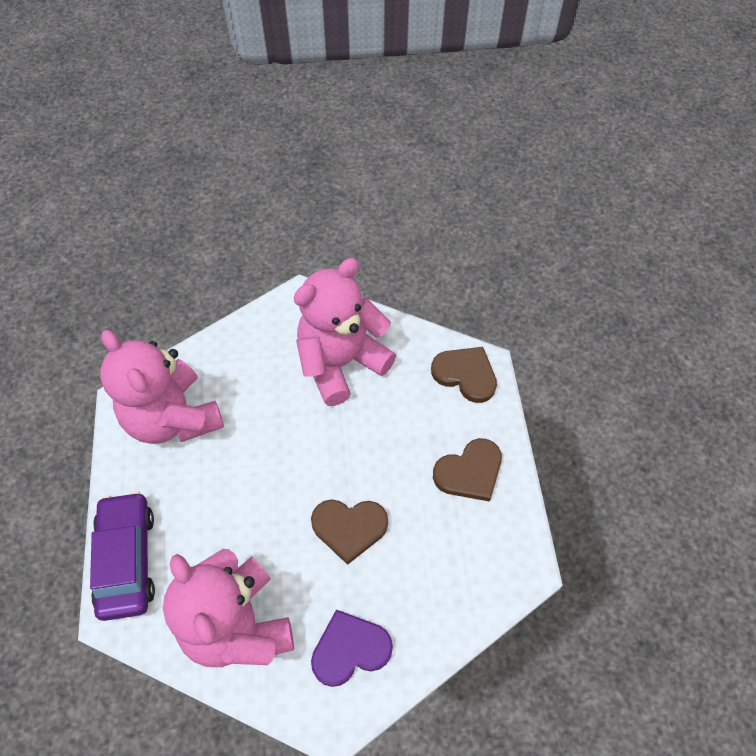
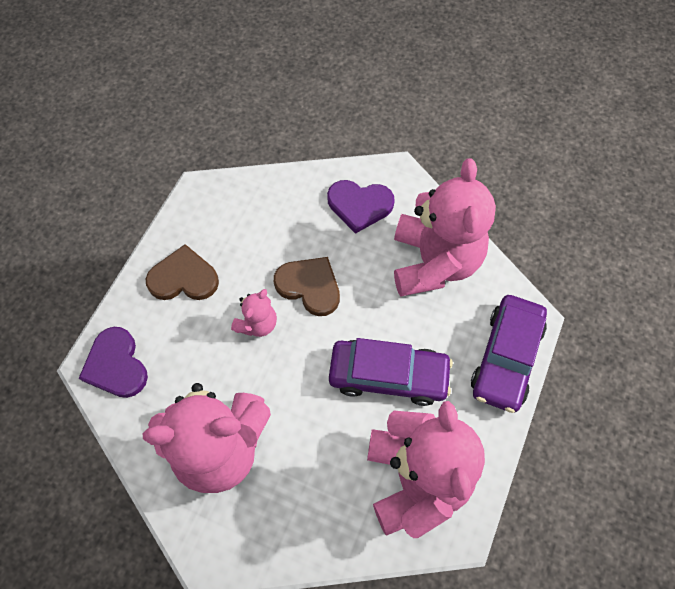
camera: 150 degrees left, 5 degrees up
(232, 485) = (388, 376): none -> purple car
(375, 468) = (257, 323): none -> pink teddy bear
(465, 375) = (116, 365): brown heart -> purple heart

